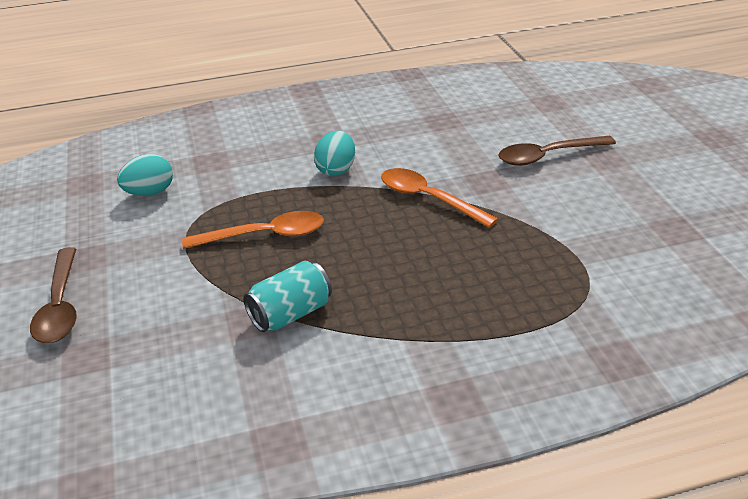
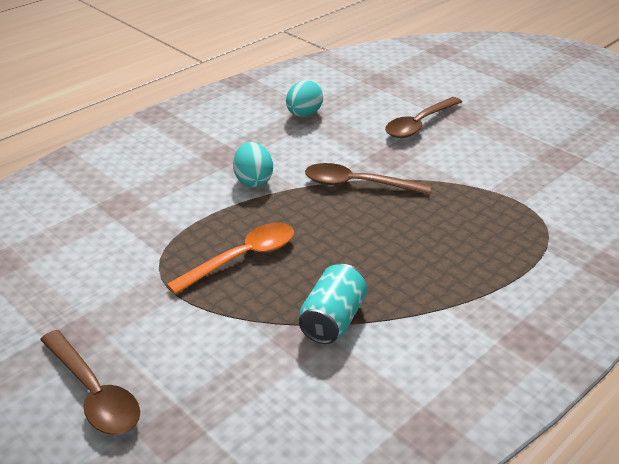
camera: 30 degrees left, 0 degrees up
(150, 193) = (85, 252): turquoise egg -> turquoise egg (304, 114)
(428, 199) = (357, 184): orange spoon -> brown spoon

